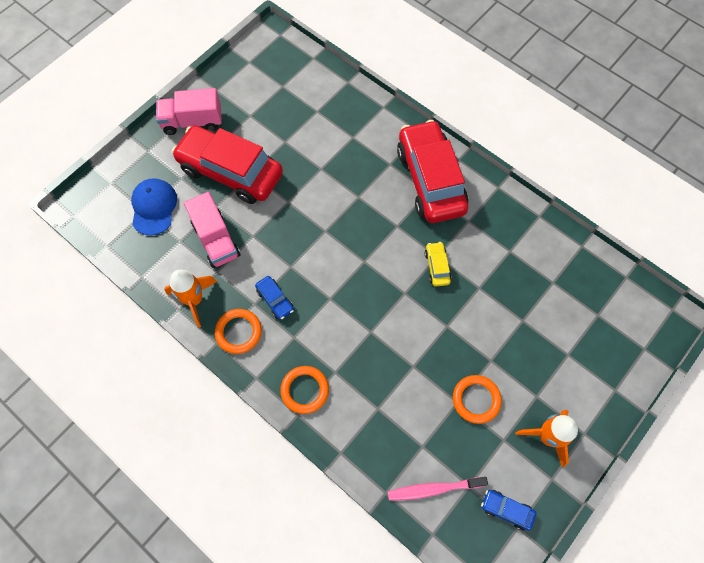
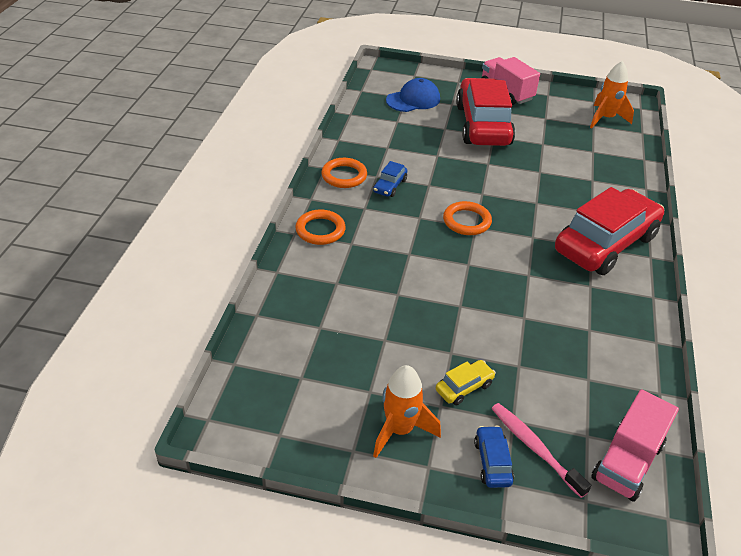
camera: 60 degrees right, 25 degrees down
(194, 300) = (353, 144): orange rocket -> orange rocket (605, 119)
(216, 239) = (415, 137): pink truck -> pink truck (627, 462)
(434, 489) = (281, 349): pink toothbrush -> pink toothbrush (535, 448)
(437, 267) = (516, 278): yellow car -> yellow car (464, 387)
(476, 399) = (398, 353): orange ring -> orange ring (466, 221)
(506, 510) = (293, 418): blue car -> blue car (492, 462)

